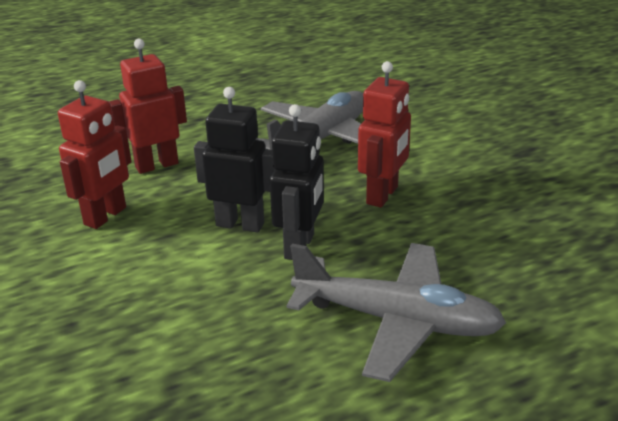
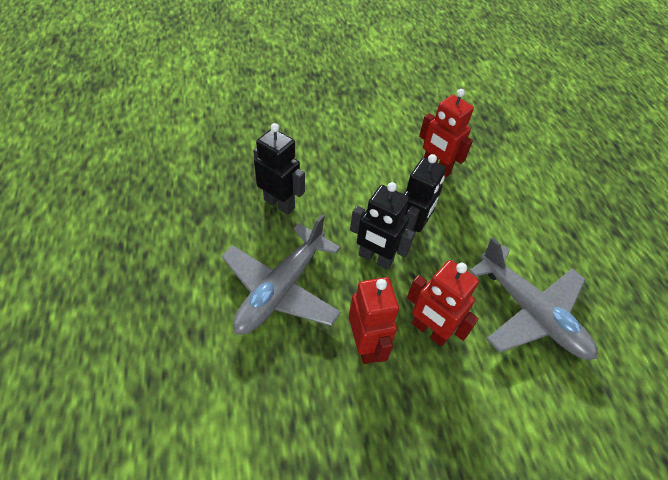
camera: 100 degrees right, 20 degrees up
(156, 165) = (498, 199): red robot -> red robot (366, 345)
(231, 365) = (279, 203): none -> black robot

